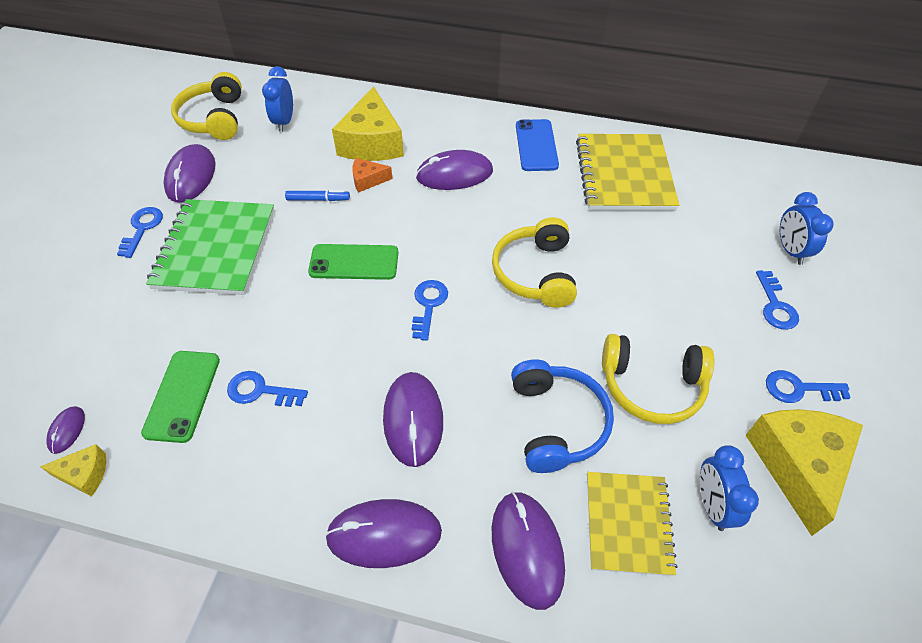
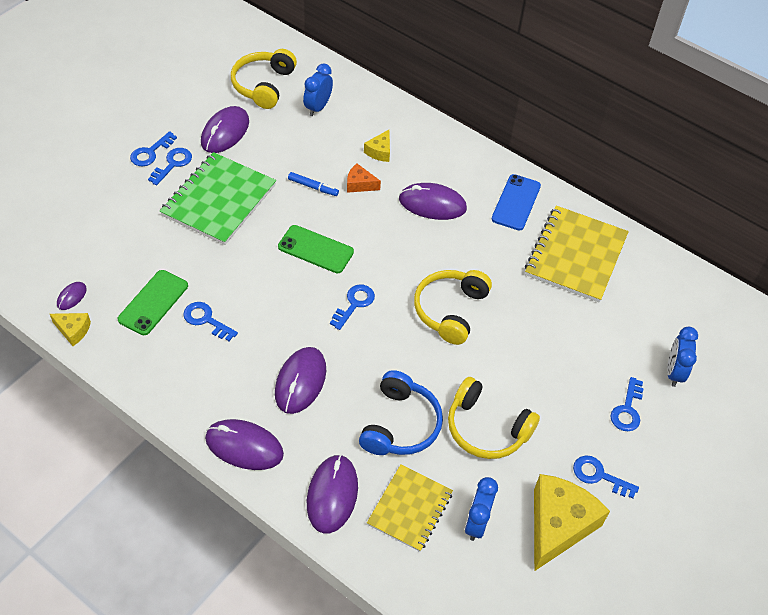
camera: 20 degrees right, 0 degrees up
(109, 225) = (150, 152): none -> blue key
(372, 142) = (379, 151): yellow cheese -> yellow cheese, size x0.48

